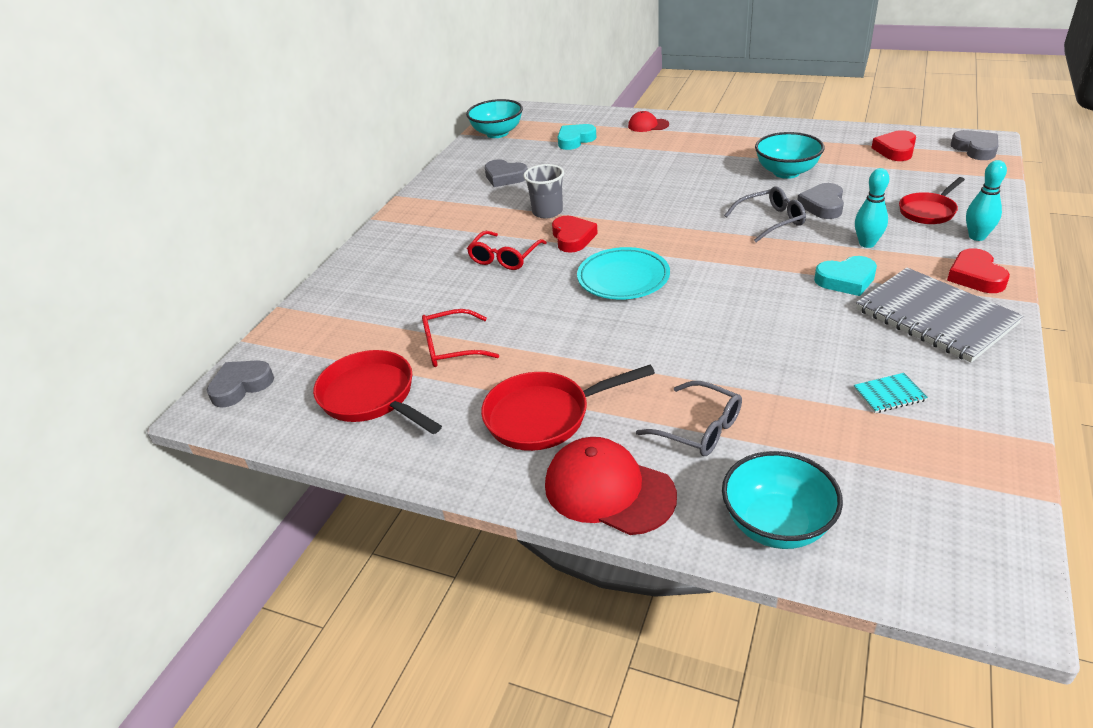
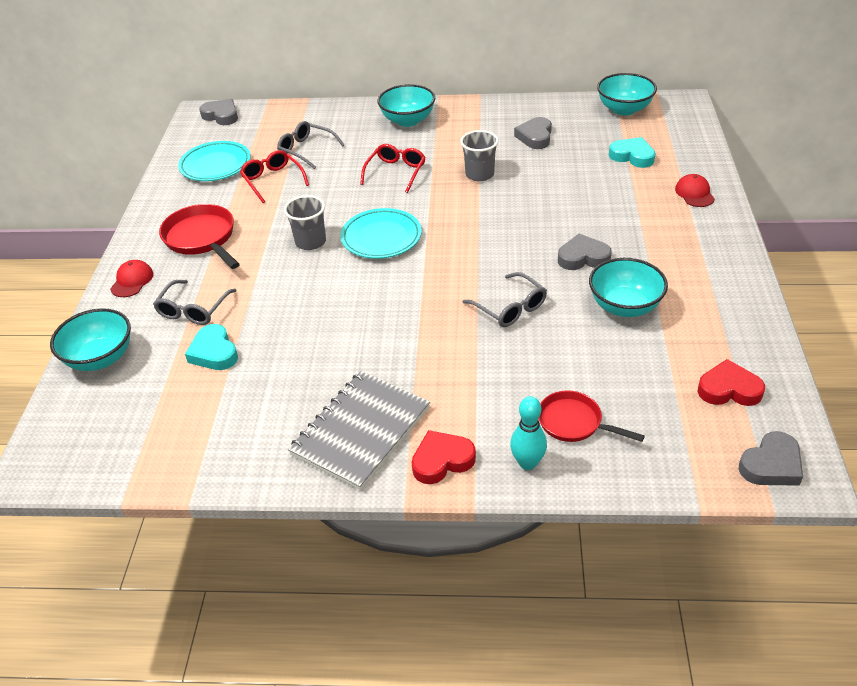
camera: 70 degrees right, 5 degrees up
(371, 397) = (215, 165): red pan -> turquoise plate
(402, 317) = (305, 150): none -> grey glasses
(405, 241) = (408, 120): none -> turquoise bowl
(504, 258) = (396, 172): red glasses -> red glasses turned 105 degrees clockwise
(572, 238) = (439, 198): red heart -> none
(604, 326) = (310, 242): none -> grey cup
(608, 490) = (132, 281): red cap -> red cap, size x0.55
(823, 205) = (556, 340): grey heart -> grey heart (583, 257)
(846, 280) = (411, 368): turquoise heart -> turquoise heart (214, 352)
(867, 244) = (485, 378): turquoise bowling pin -> none
(889, 394) = (242, 405): turquoise notebook -> none

